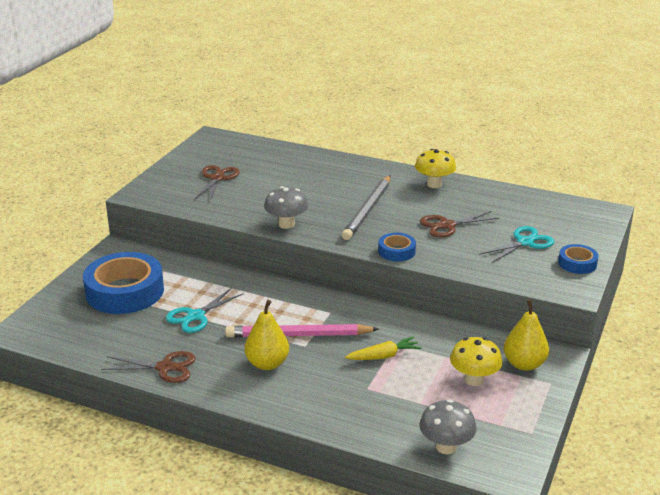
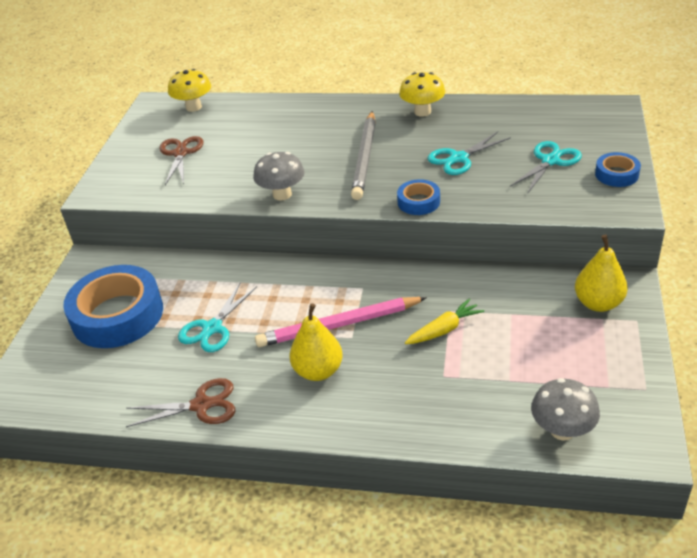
camera: 10 degrees left, 10 degrees up
(447, 225) = (458, 158): brown scissors -> turquoise scissors
(474, 380) = (554, 336): yellow mushroom -> yellow mushroom (193, 107)

